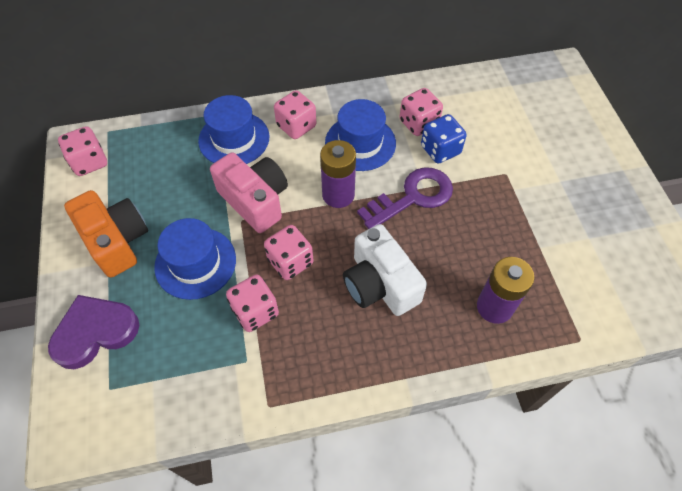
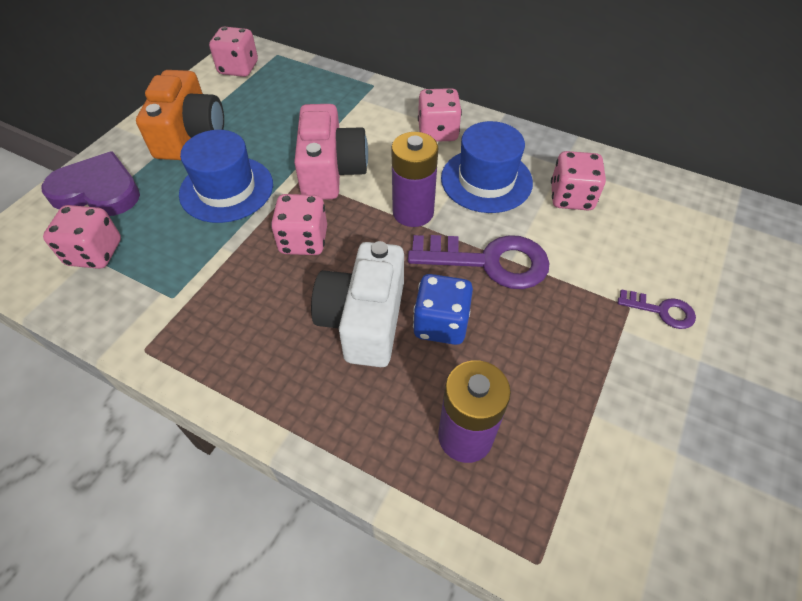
camera: 40 degrees right, 5 degrees down
(234, 139) = (369, 112): blue hat -> none
(255, 311) = (227, 261): pink dice -> pink dice (95, 253)
(440, 150) = (570, 236): blue dice -> blue dice (441, 324)
(522, 165) = (662, 311): none -> purple key

